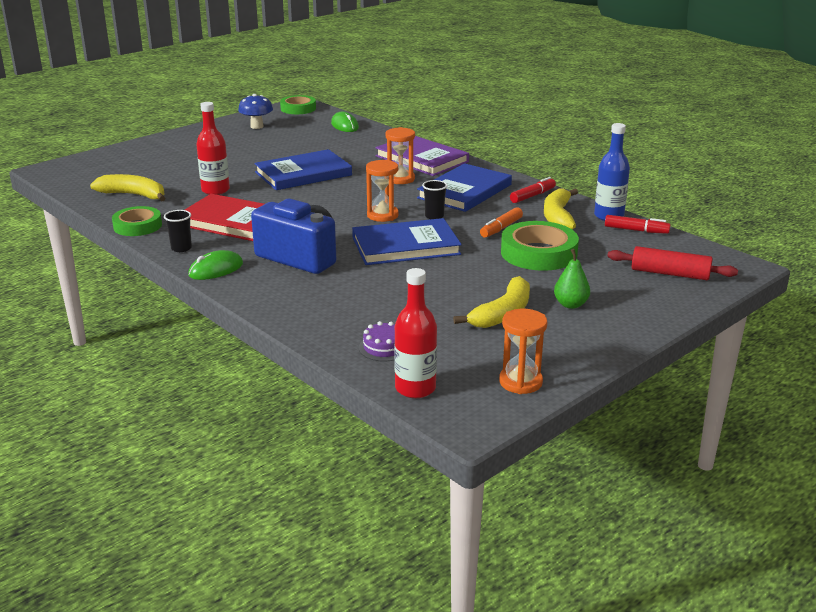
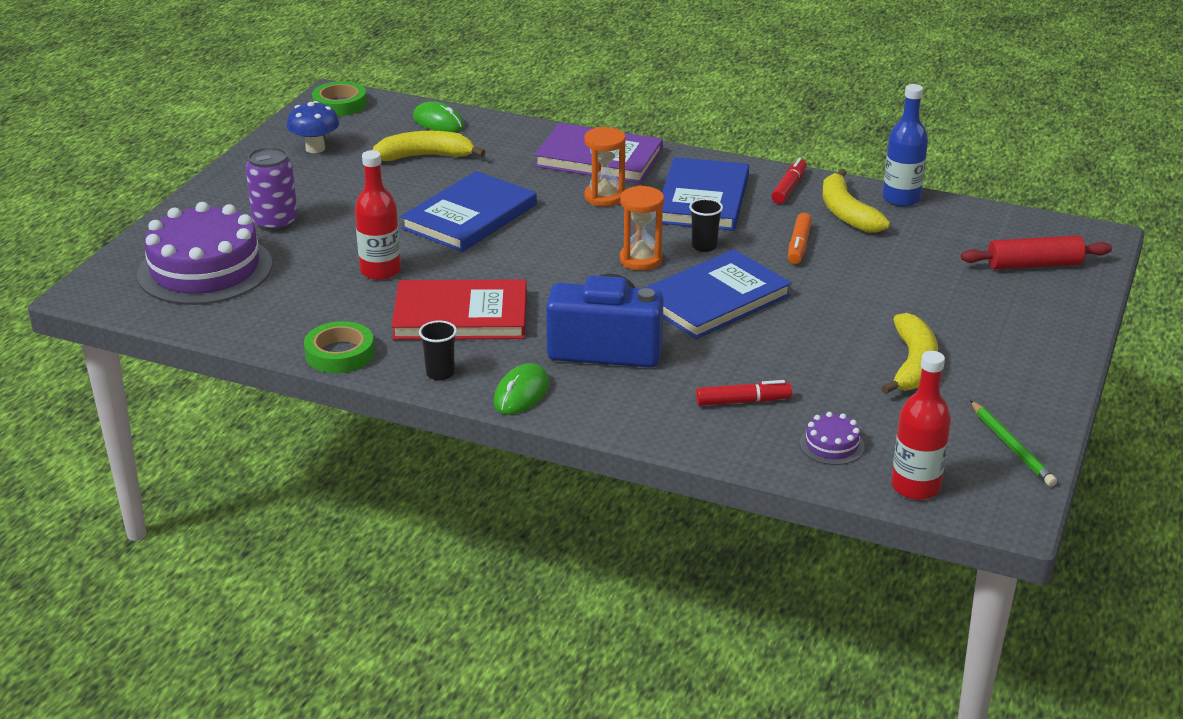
camera: 25 degrees left, 5 degrees up
(120, 171) = (205, 269): none -> purple cake
(134, 195) = (274, 305): yellow banana -> yellow banana (426, 156)
(188, 157) = (275, 223): none -> purple can
(520, 382) = (1011, 447): orange hourglass -> green pencil
(538, 253) = (873, 271): green tape -> none
(570, 304) = (971, 333): green pear -> none
(636, 230) = (948, 212): red marker -> red marker (743, 401)

